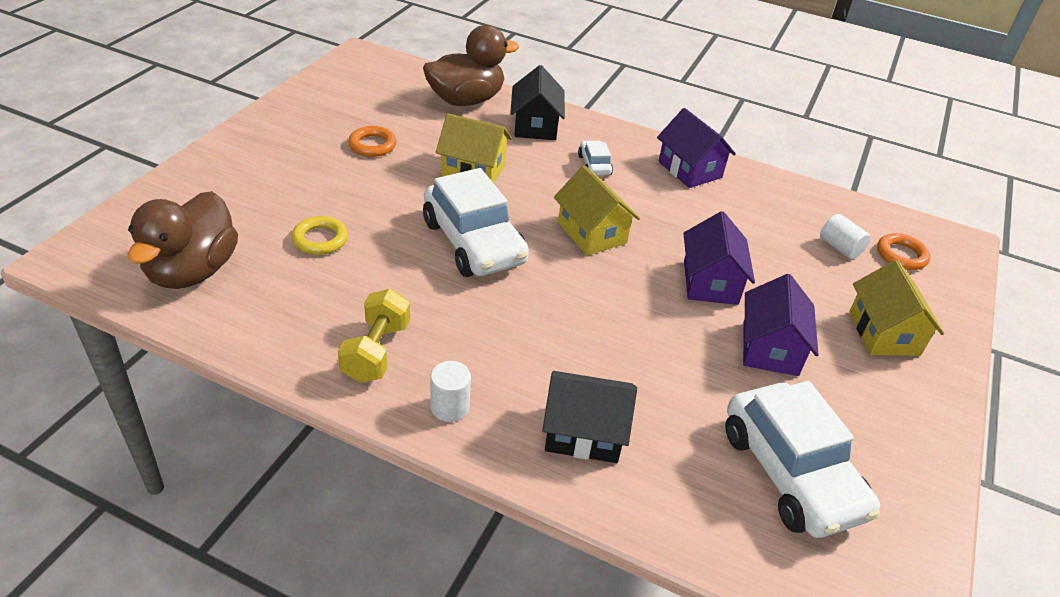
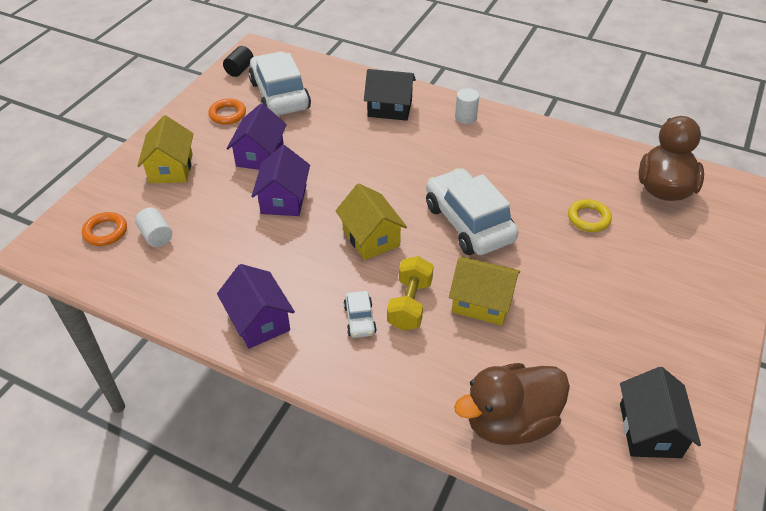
camera: 175 degrees left, 5 degrees up
(372, 145) = (590, 330): orange ring -> orange ring (227, 114)
(376, 351) = (516, 143): yellow dumbbell -> yellow dumbbell (410, 304)
(535, 126) = (421, 378): black house -> black house (649, 430)
(903, 551) = (239, 70): none -> black cylinder

